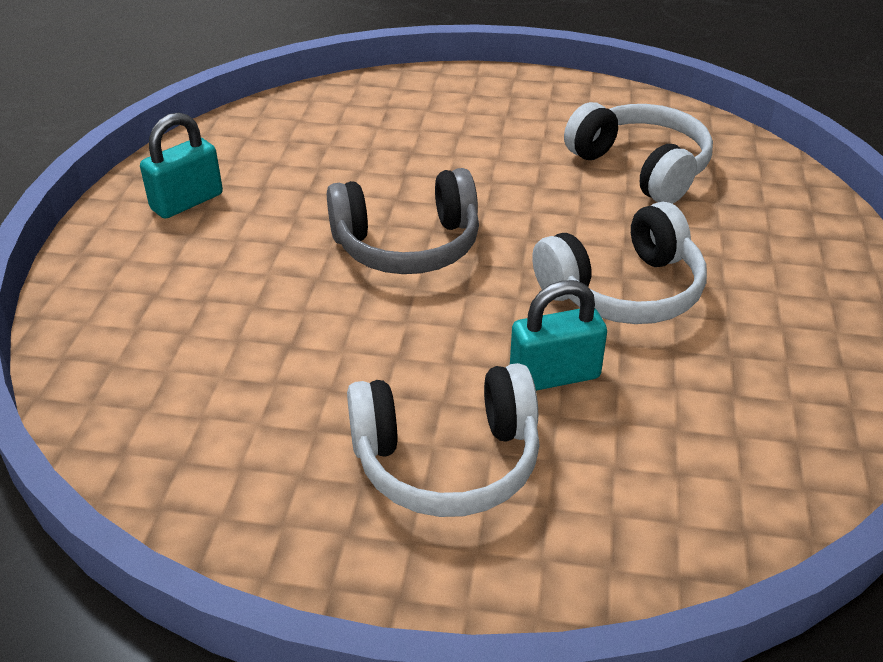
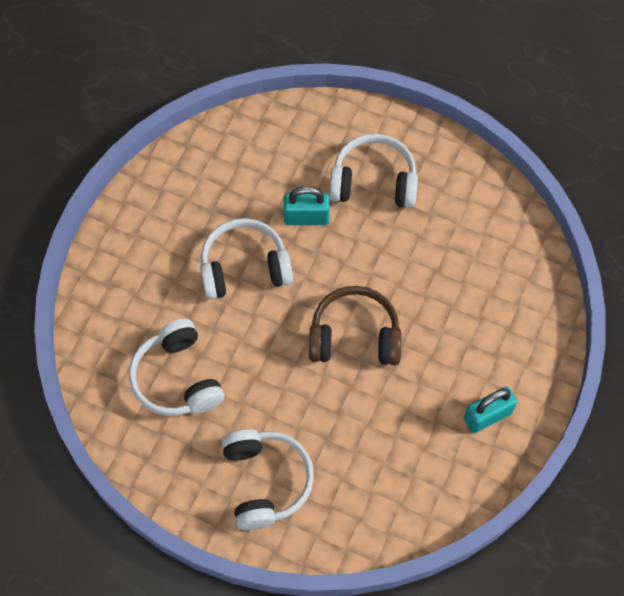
camera: 165 degrees left, 25 degrees up
(407, 245) = (354, 336): grey headphones -> brown headphones
(474, 111) = (266, 481): none -> white headphones

